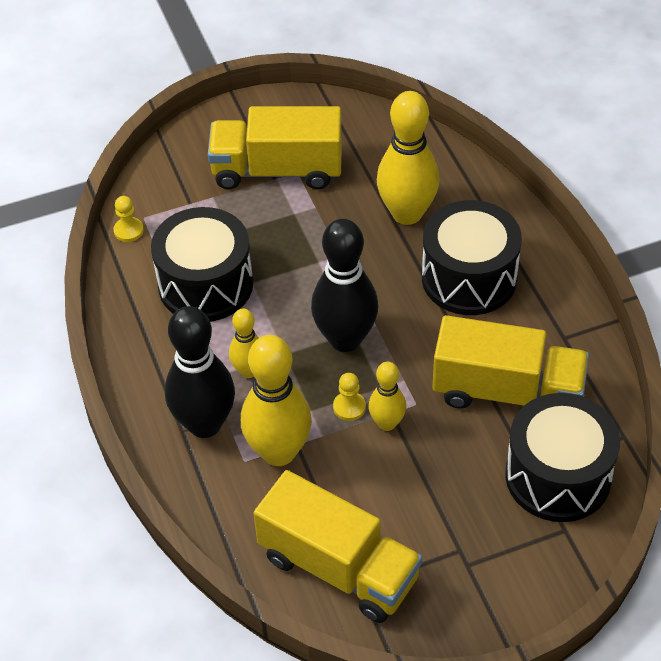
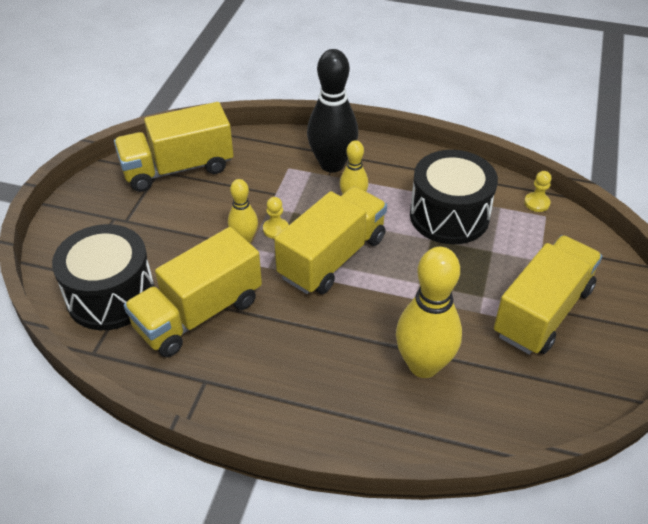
camera: 125 degrees right, 5 degrees down
(278, 452) = (278, 183): yellow bowling pin -> none
(345, 339) = (332, 257): black bowling pin -> yellow truck
(469, 278) = (319, 361): black drum -> none

